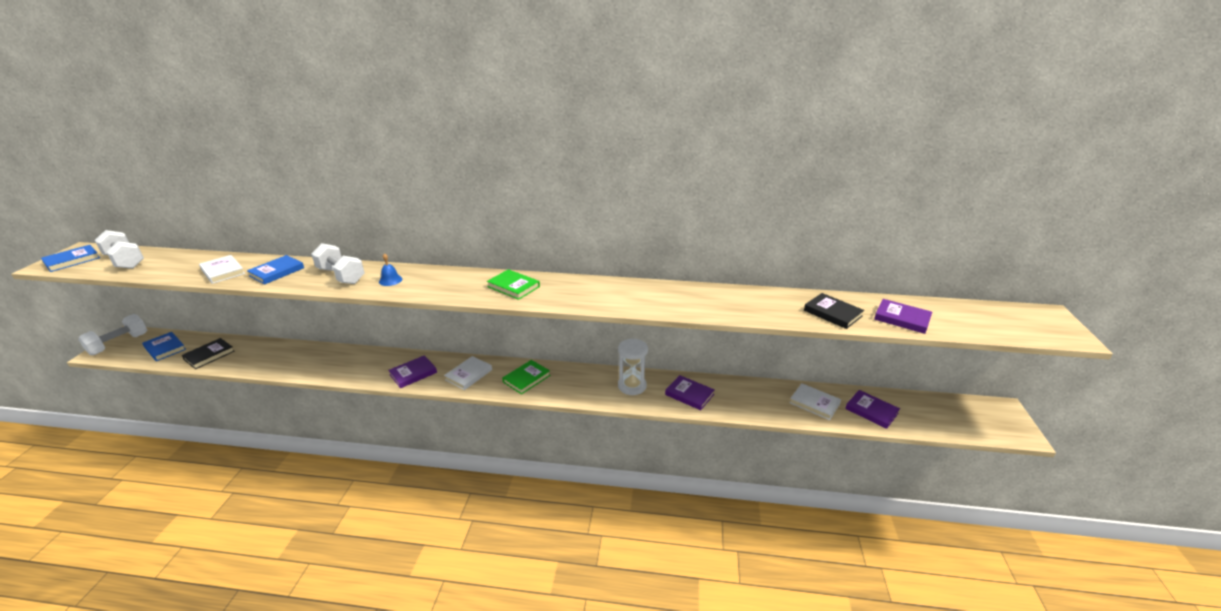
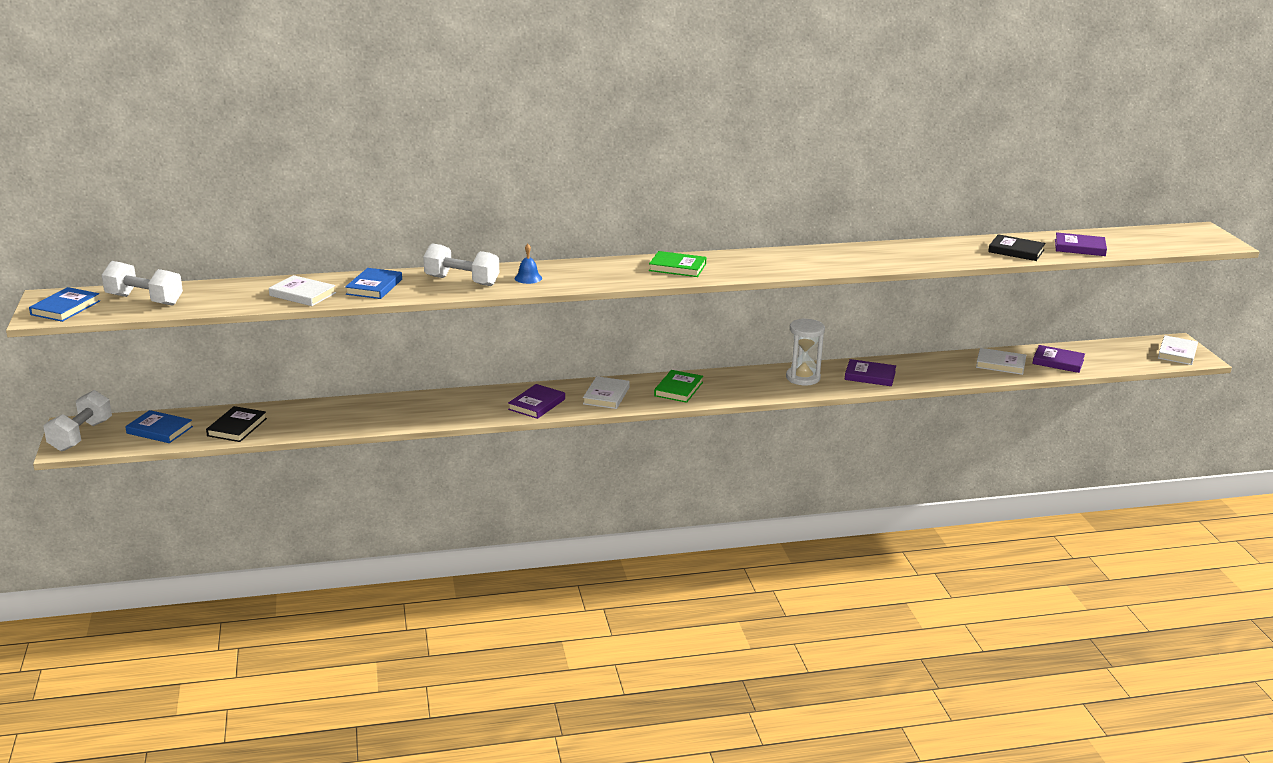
camera: 20 degrees left, 5 degrees down
(999, 422) = (1177, 353): none -> white book

